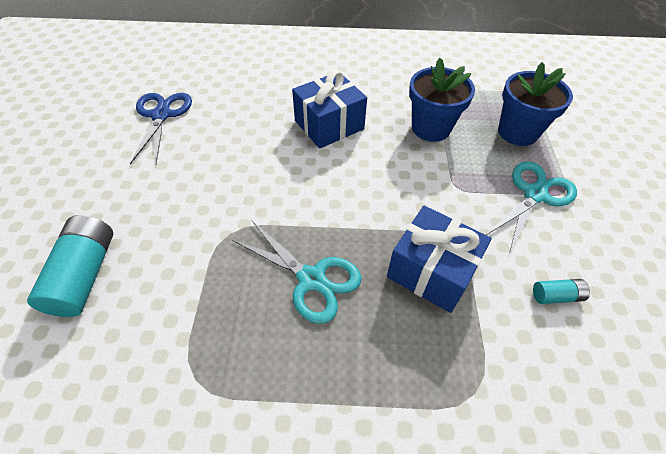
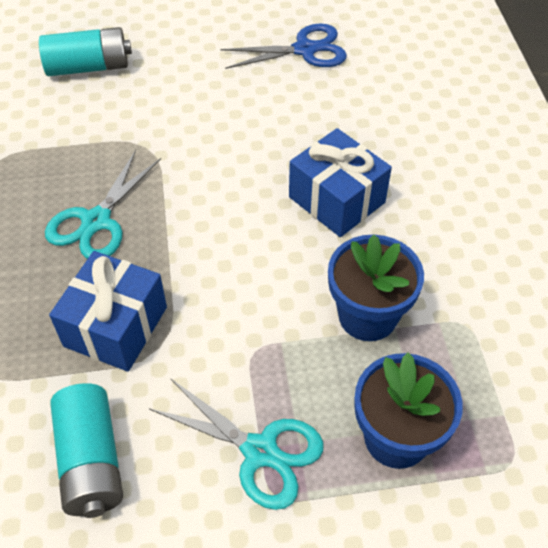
camera: 80 degrees right, 0 degrees up
(556, 296) = (91, 461): turquoise battery -> turquoise battery, size x2.03

